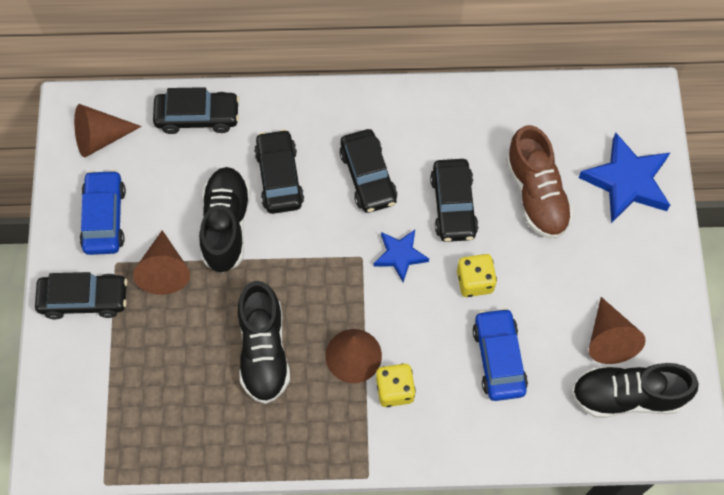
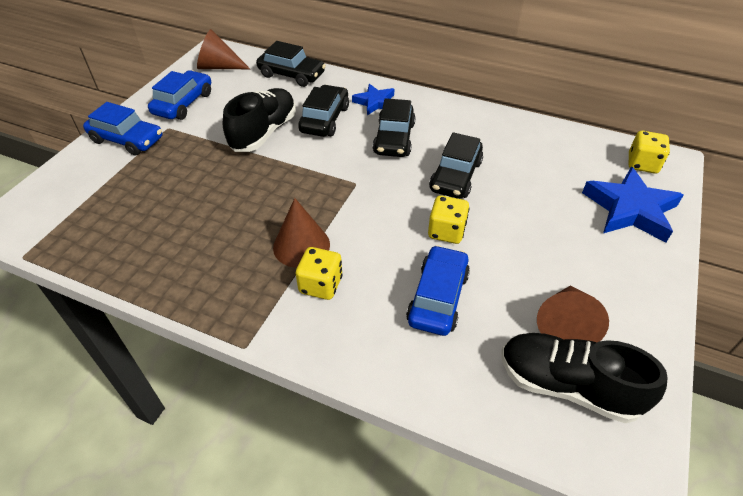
camera: 25 degrees right, 20 degrees down
(84, 299) = (127, 140): black car -> blue car
(164, 271) = (197, 143): brown cone -> none
(263, 350) = (229, 215): black shoe -> none
(400, 255) = (389, 193): blue star -> blue star (375, 102)
(536, 194) = (536, 191): brown shoe -> none
(623, 112) = (642, 164): none -> yellow dice

